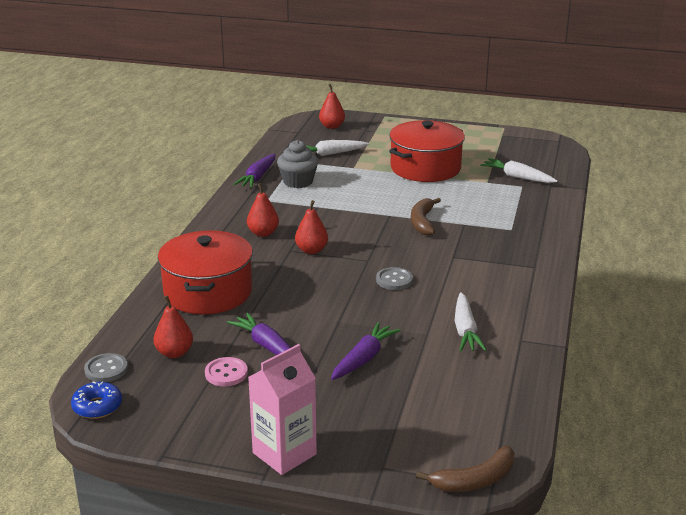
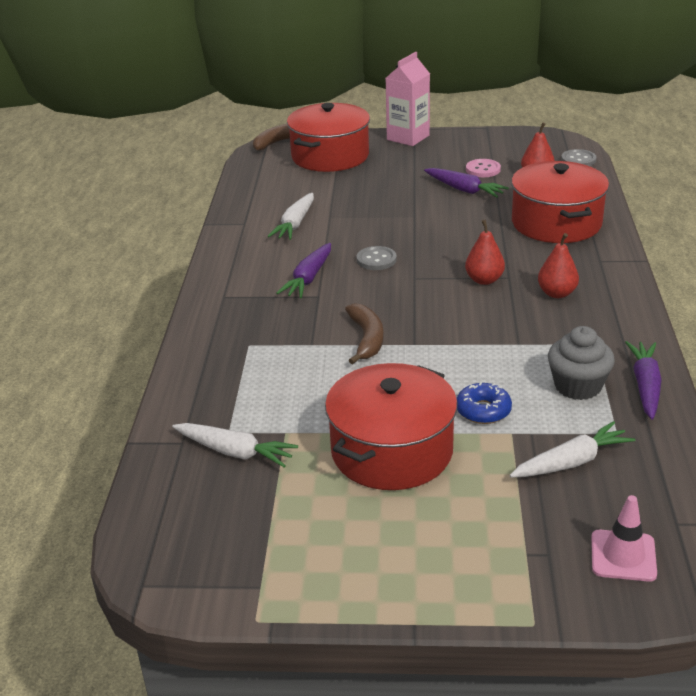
camera: 170 degrees right, 5 degrees up
(97, 406) = (558, 141): blue donut -> blue donut (483, 410)
(332, 126) = (623, 556): red pear -> pink traffic cone
(364, 358) = (378, 192): purple carrot -> purple carrot (308, 278)
(405, 433) = (330, 156): none -> red pot
(465, 330) = (295, 224): white carrot -> white carrot turned 150 degrees counterclockwise

